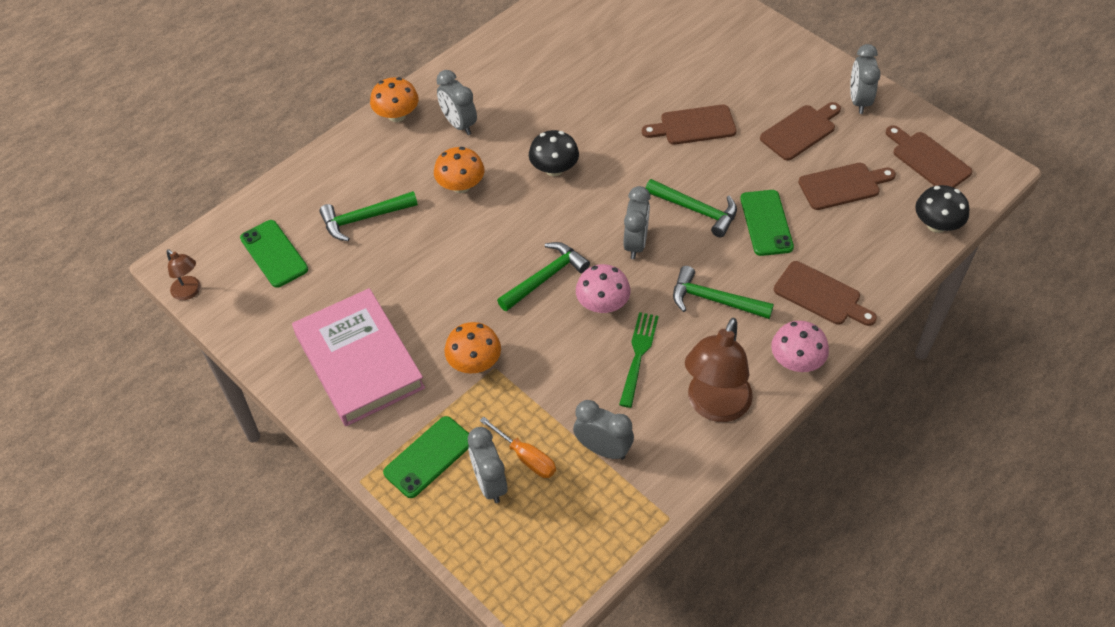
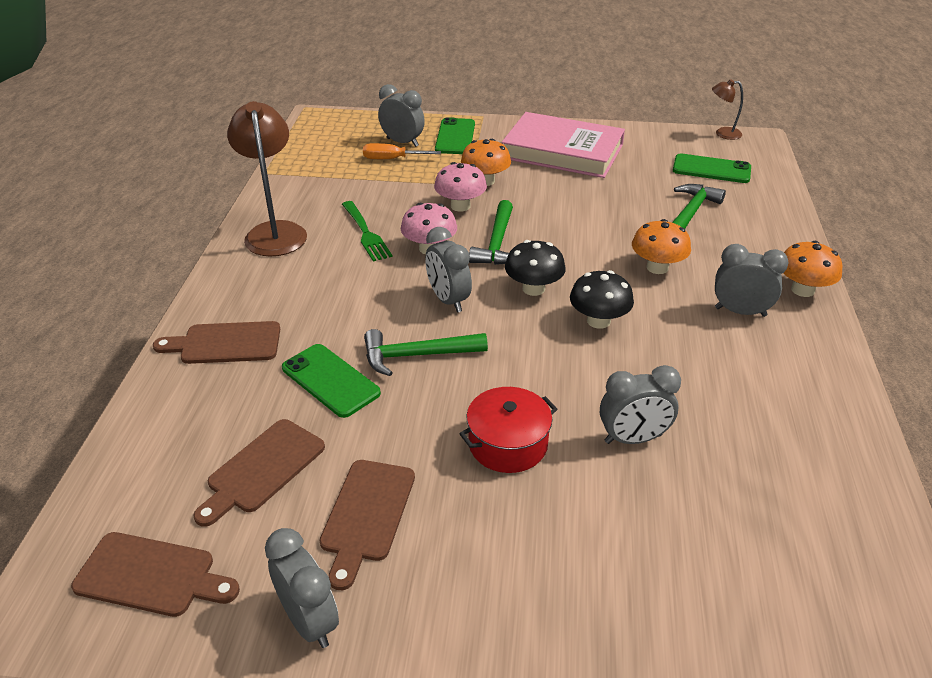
camera: 140 degrees right, 15 degrees down
(603, 449) = (342, 181): grey clock -> grey clock (633, 439)
(694, 126) = (508, 444): brown cutting board -> red pot
(714, 300) = (333, 293): green hammer -> none
(796, 361) = (221, 285): pink mushroom -> pink mushroom (460, 206)
(936, 225) = (110, 483): black mushroom -> black mushroom (533, 288)

